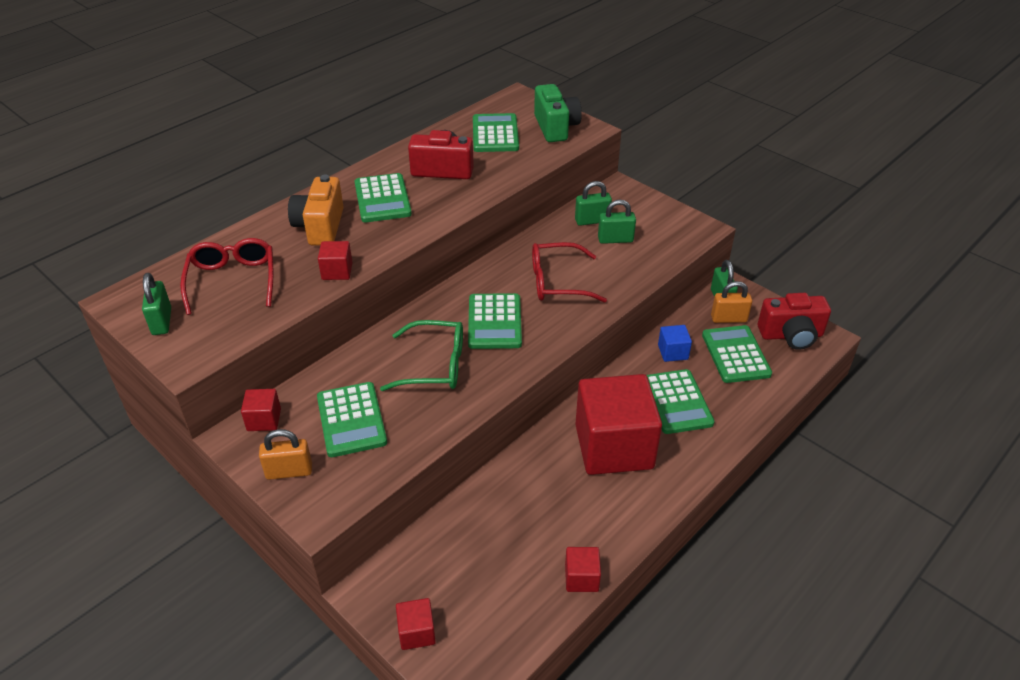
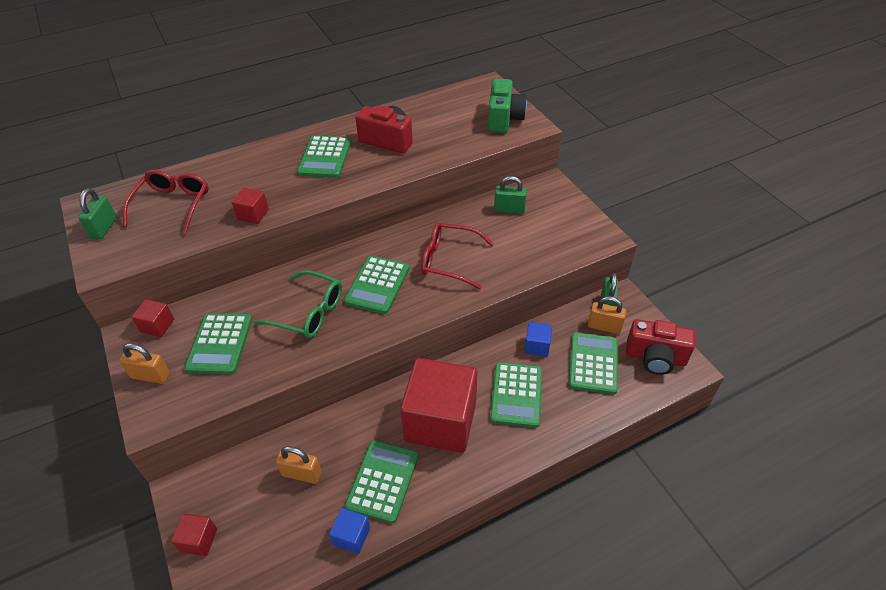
camera: 20 degrees right, 5 degrees up
(320, 227) = (263, 172): orange camera -> none
(494, 536) = (302, 474): none -> orange padlock
(495, 134) = (449, 116): green calculator -> green calculator (382, 481)
(581, 578) = (351, 536): red cube -> blue cube
(615, 239) = (520, 232): green padlock -> none

